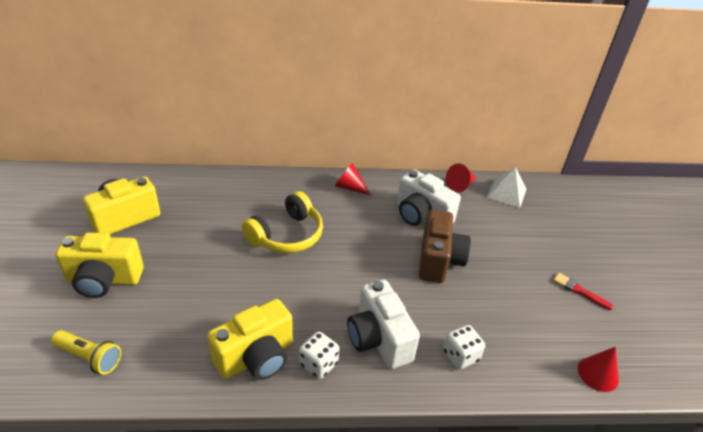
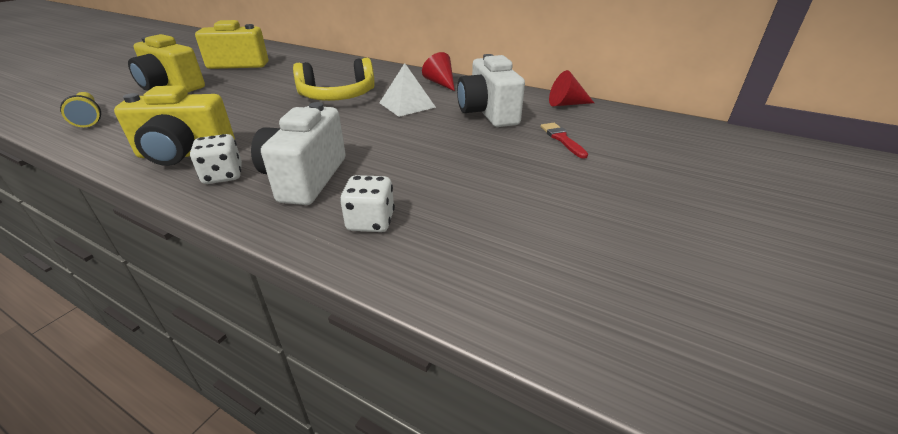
camera: 35 degrees right, 5 degrees down
(438, 260) = (460, 145): brown camera -> none
(506, 193) = (621, 120): white pyramid -> white pyramid (407, 105)
(579, 291) = (627, 222): red brush -> red brush (562, 139)
(598, 374) = (548, 318): red cone -> none

